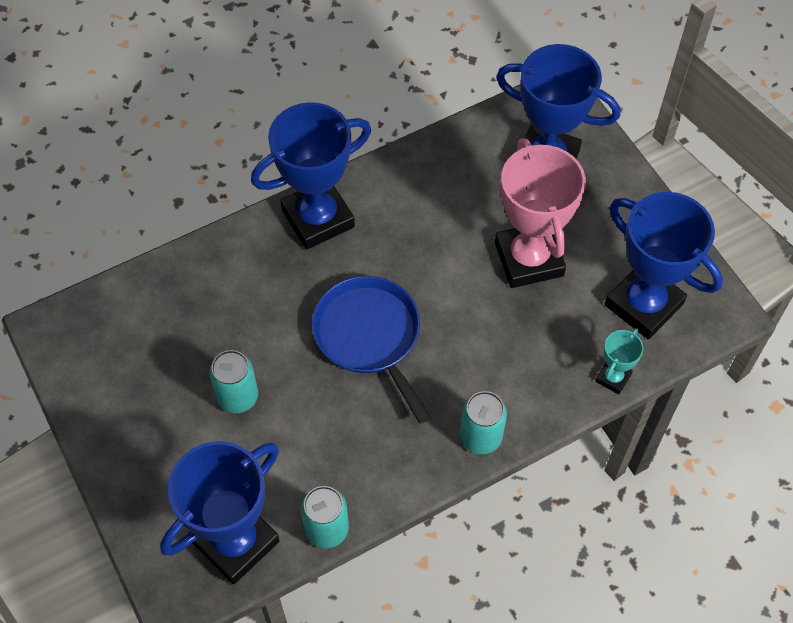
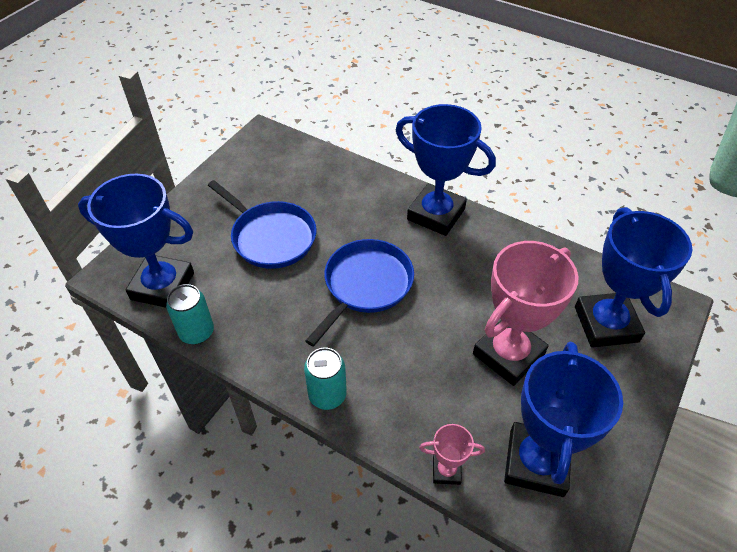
camera: 60 degrees right, 10 degrees down
(238, 397) = (271, 237): turquoise can -> blue pan
(613, 378) = (446, 471): turquoise trophy -> pink trophy

